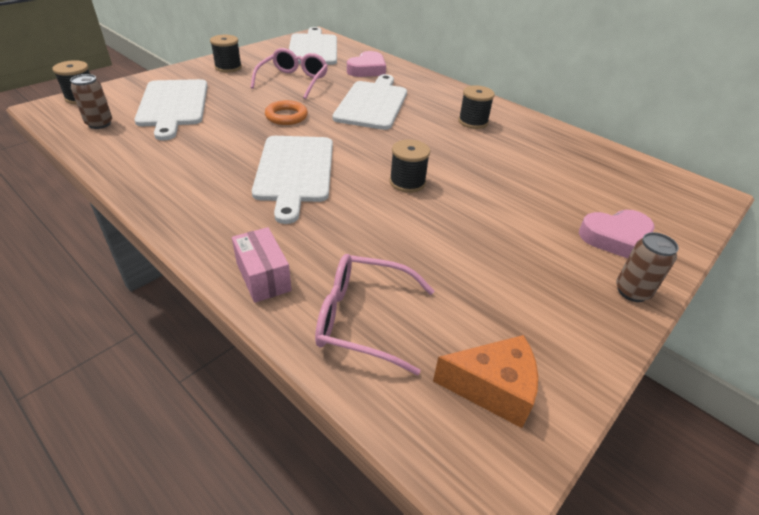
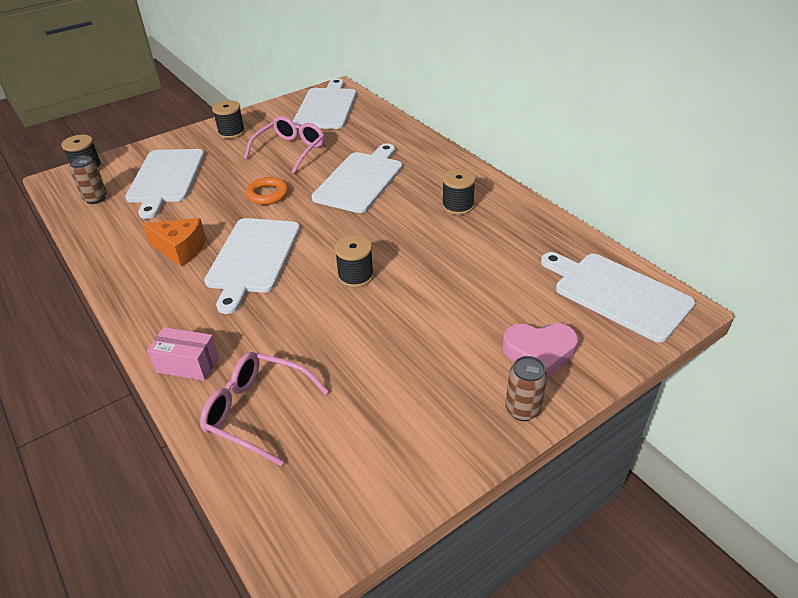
camera: 15 degrees right, 0 degrees up
(263, 277) = (187, 364): pink box -> pink box turned 60 degrees counterclockwise
(367, 69) = (373, 135): pink heart -> none
(492, 388) = (340, 485): orange cheese -> orange cheese (180, 249)
(652, 186) = (617, 294): none -> white cutting board

